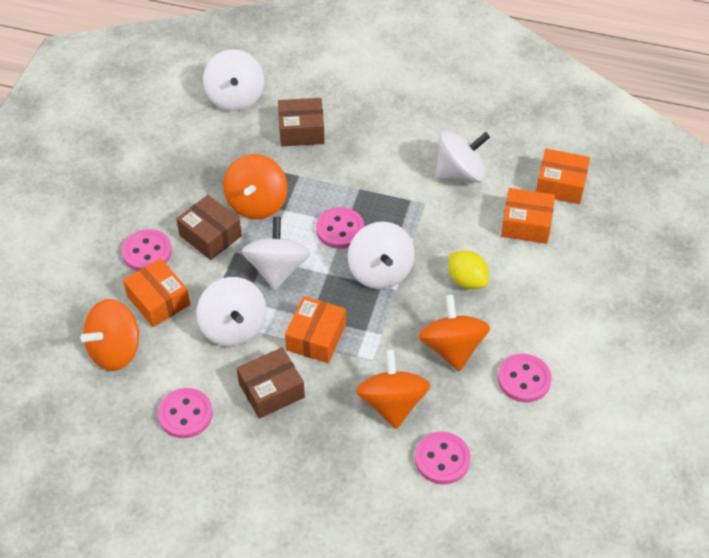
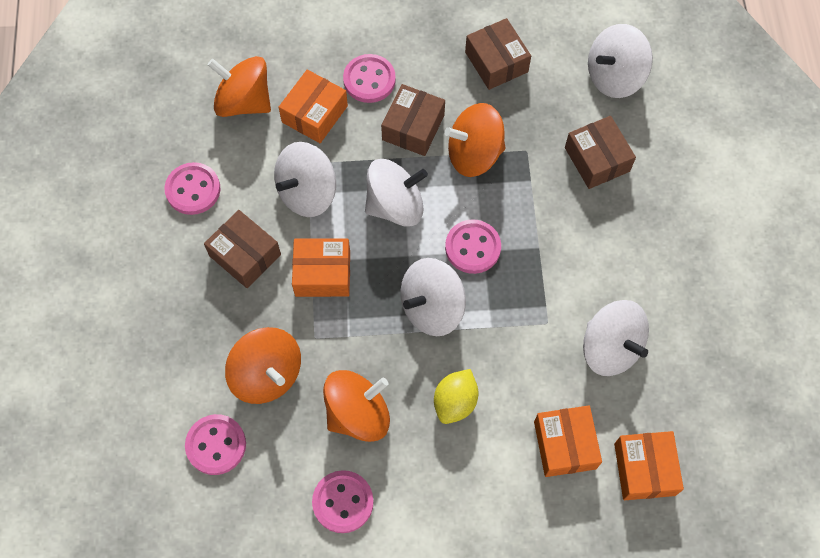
camera: 70 degrees right, 15 degrees up
(180, 163) = (496, 62): none -> brown box
(392, 403) = (267, 374): orange spinning top -> orange spinning top turned 75 degrees clockwise

